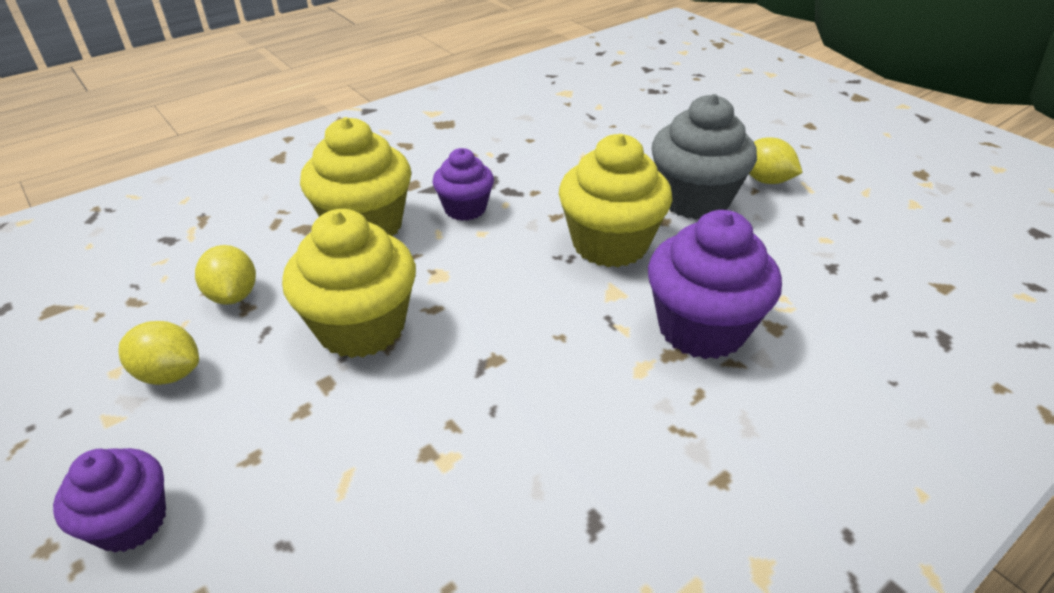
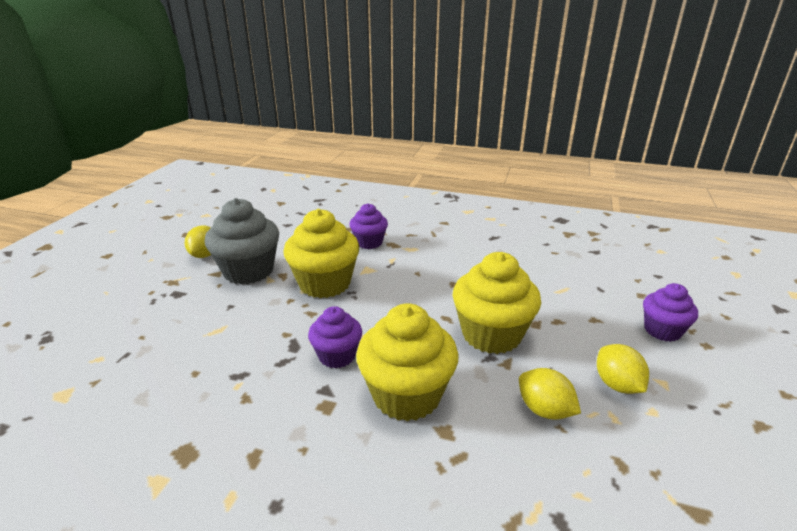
camera: 125 degrees left, 10 degrees down
(233, 295) = (544, 410): yellow lemon -> yellow lemon turned 75 degrees counterclockwise
(701, 328) = (369, 242): purple cupcake -> purple cupcake, size x0.59

